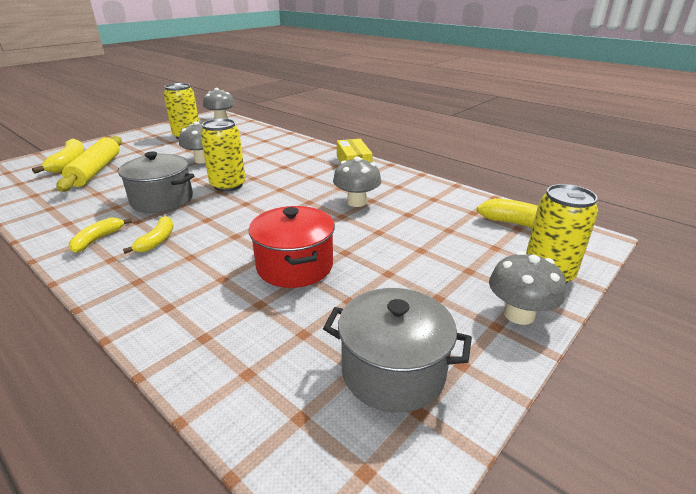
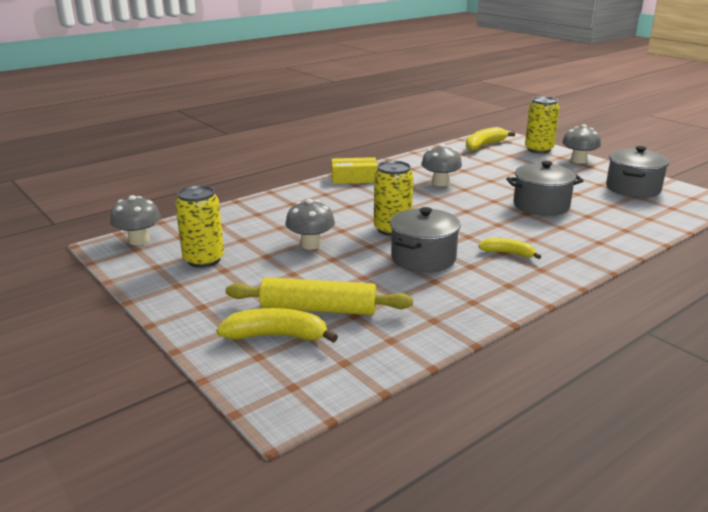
camera: 80 degrees left, 5 degrees down
(98, 239) = (507, 280): yellow banana -> none
(295, 266) = (541, 205): red pot -> grey pot

